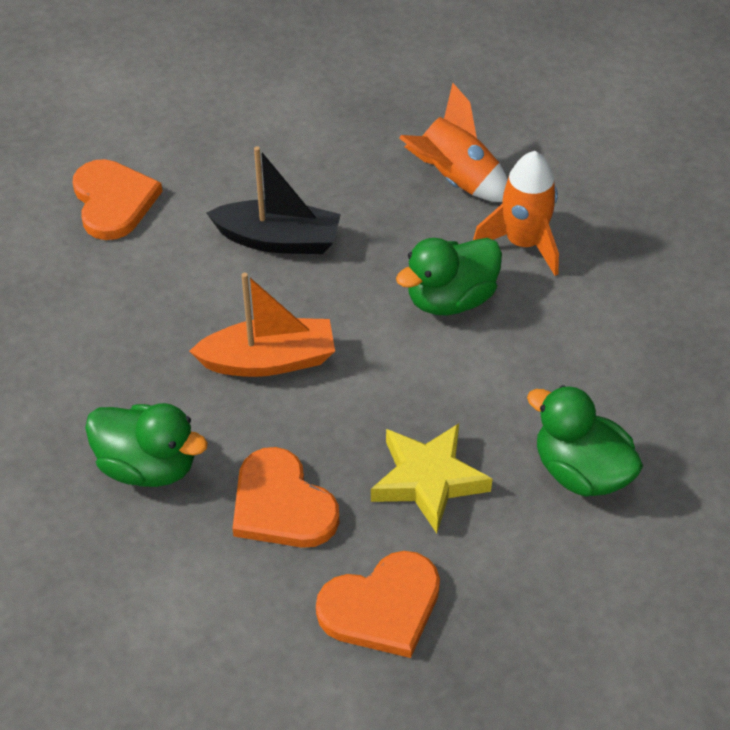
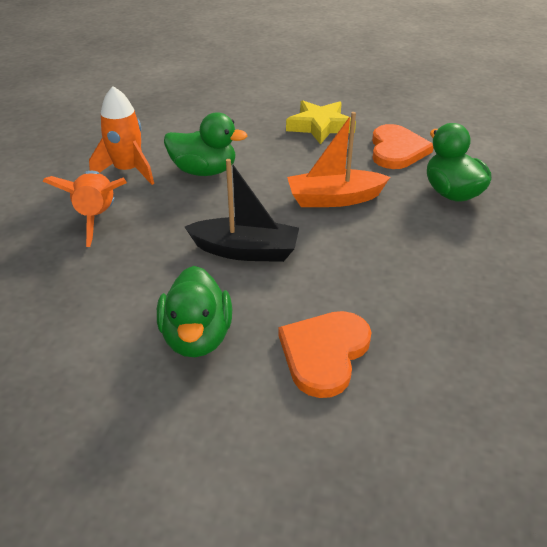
camera: 135 degrees left, 10 degrees down
(269, 360) = (334, 199): orange boat -> orange boat turned 45 degrees counterclockwise
(278, 240) = (245, 251): black boat -> black boat turned 135 degrees clockwise
(382, 607) = (390, 109): orange heart -> none
(580, 472) = (256, 101): green duck -> green duck (197, 337)

